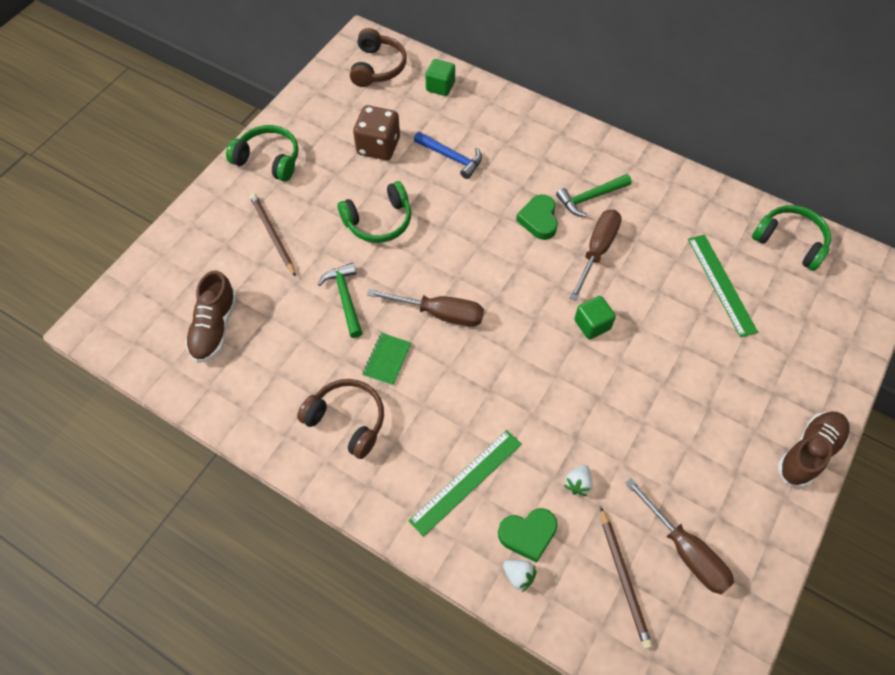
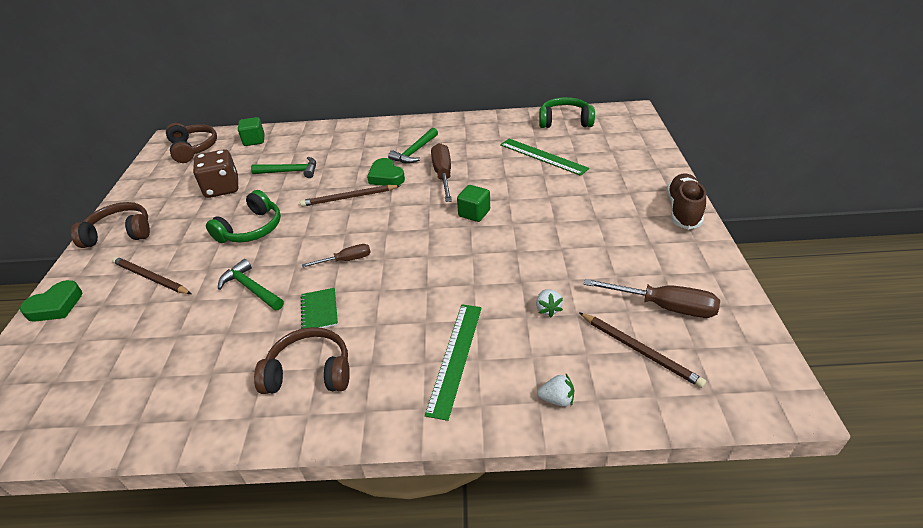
camera: 30 degrees left, 20 degrees down
(215, 327) = (121, 370): brown shoe -> none
(269, 159) = (120, 233): green headphones -> brown headphones
(440, 313) = (346, 260): brown screwdriver -> brown screwdriver, size x0.60
(451, 157) = (290, 171): blue hammer -> green hammer
(487, 230) = (349, 197): none -> brown pencil
(528, 534) = (538, 365): green heart -> green heart (56, 306)

